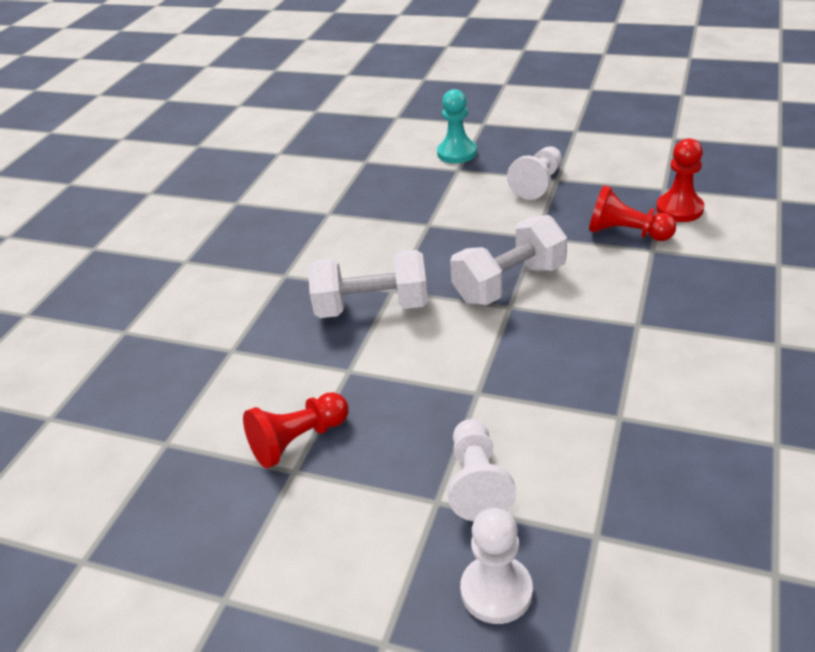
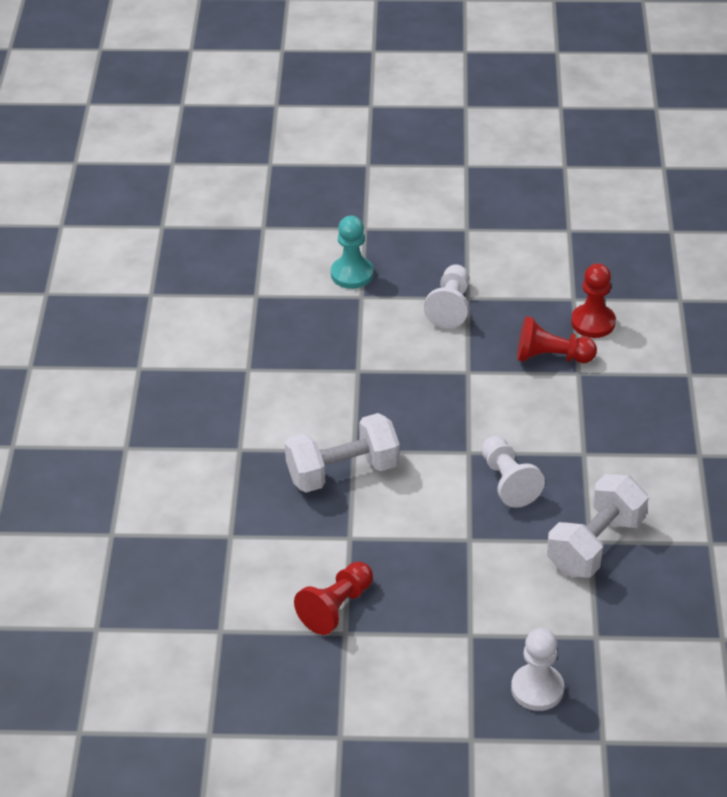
camera: 20 degrees left, 5 degrees up
(477, 483) = (496, 614): white pawn -> white pawn (508, 482)
(509, 284) = (460, 428): white dumbbell -> white dumbbell (595, 544)

